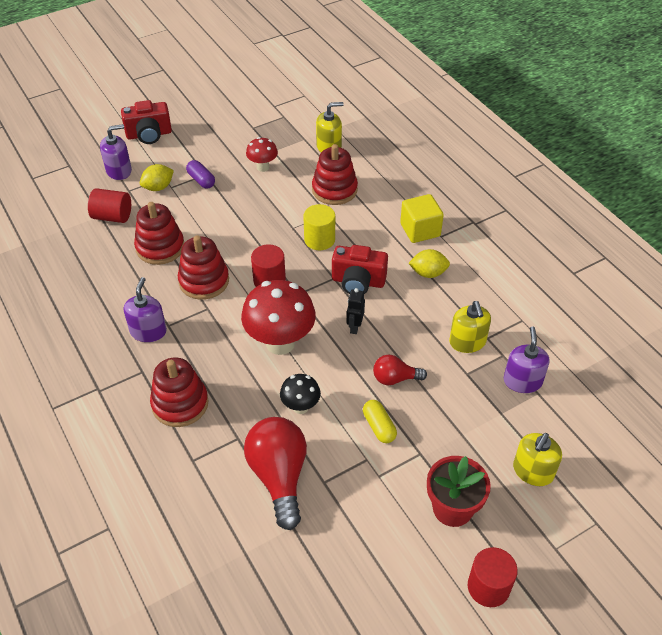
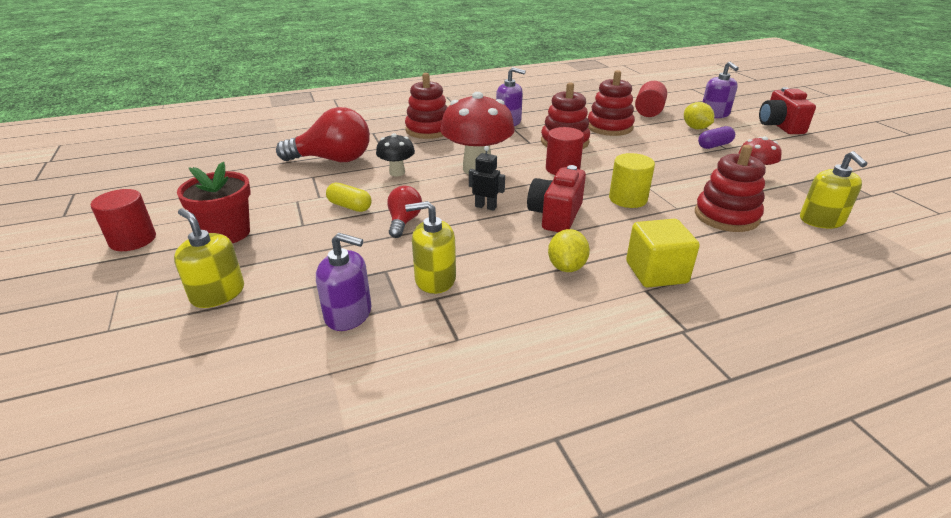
camera: 100 degrees right, 15 degrees down
(379, 427) = (350, 206): yellow capsule -> yellow capsule turned 45 degrees clockwise

